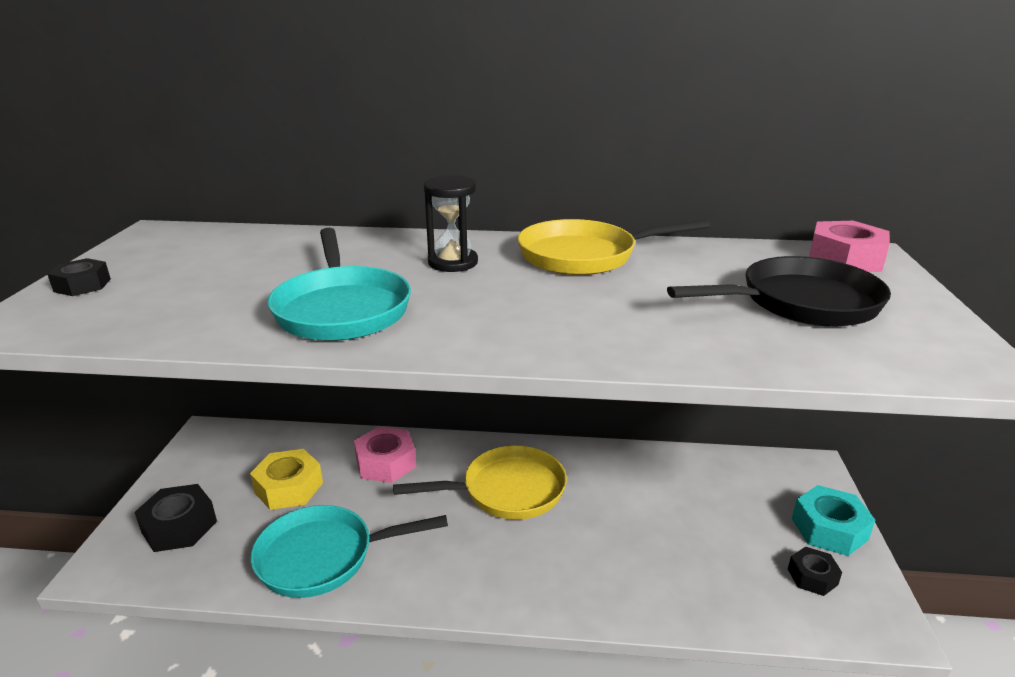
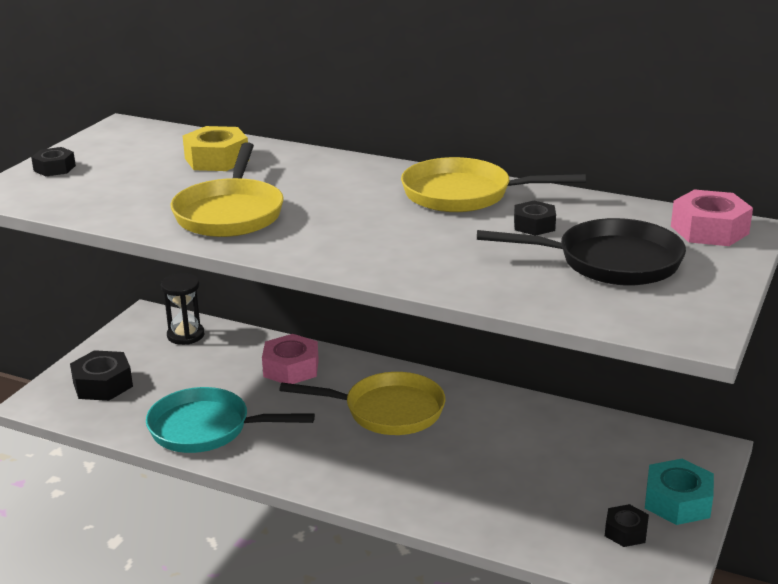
camera: 20 degrees right, 0 degrees up
(289, 488) = (199, 372): yellow nut -> yellow nut (217, 159)
(341, 309) = (230, 213): turquoise pan -> yellow pan
(453, 262) = (344, 186): black hourglass -> black hourglass (185, 335)
(685, 276) = (534, 225): none -> black nut

